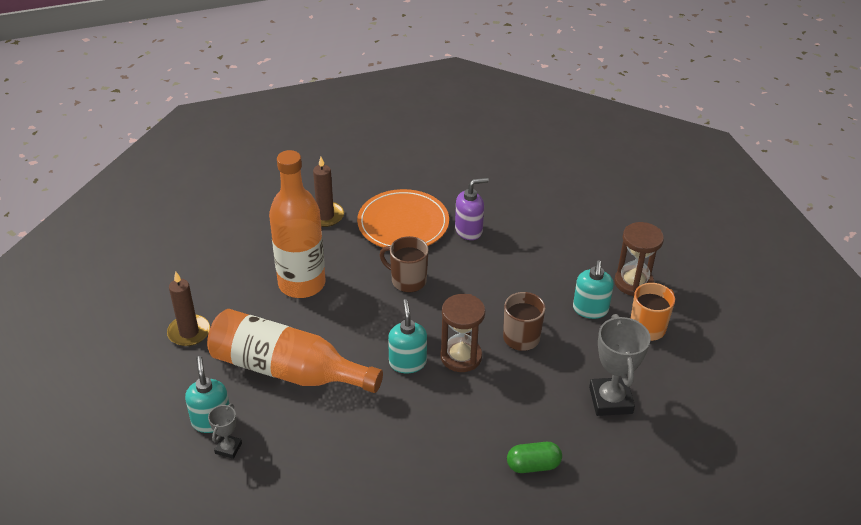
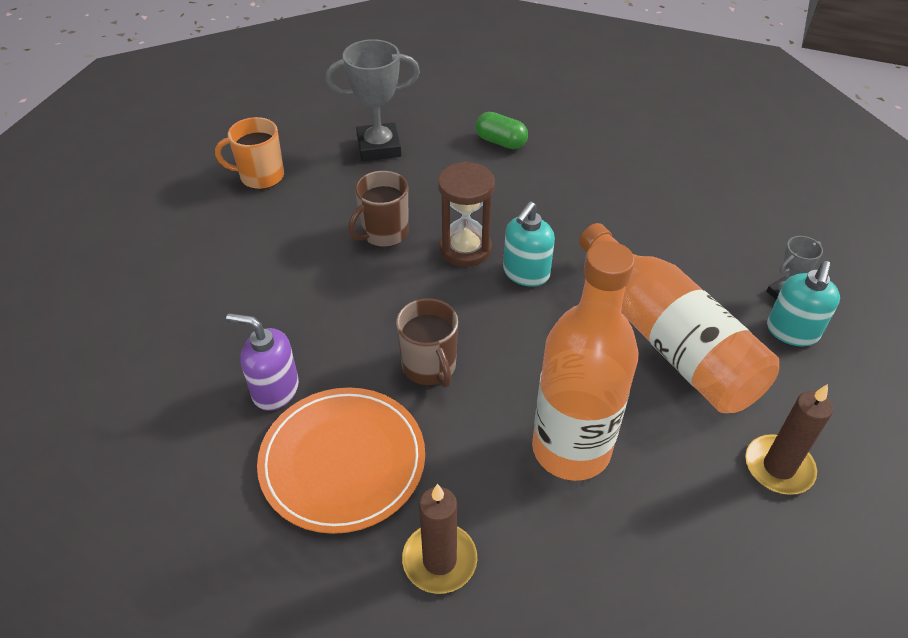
camera: 140 degrees left, 5 degrees up
(590, 309) = (284, 219): turquoise soap dispenser -> none
(610, 400) = (379, 147): grey trophy -> grey trophy turned 45 degrees clockwise
(633, 282) = (205, 218): brown hourglass -> none

